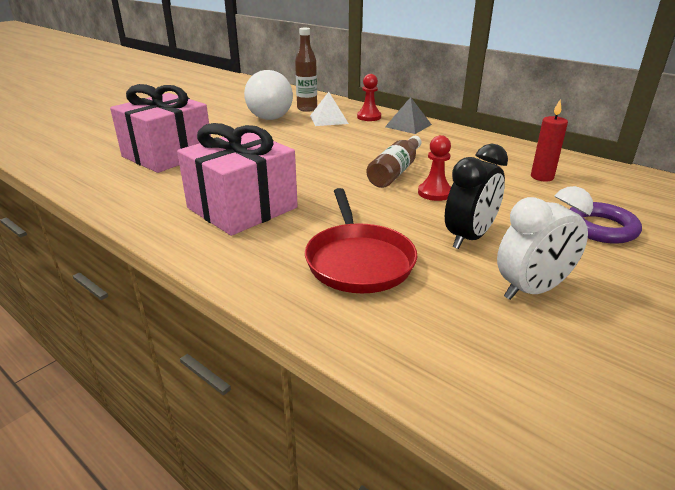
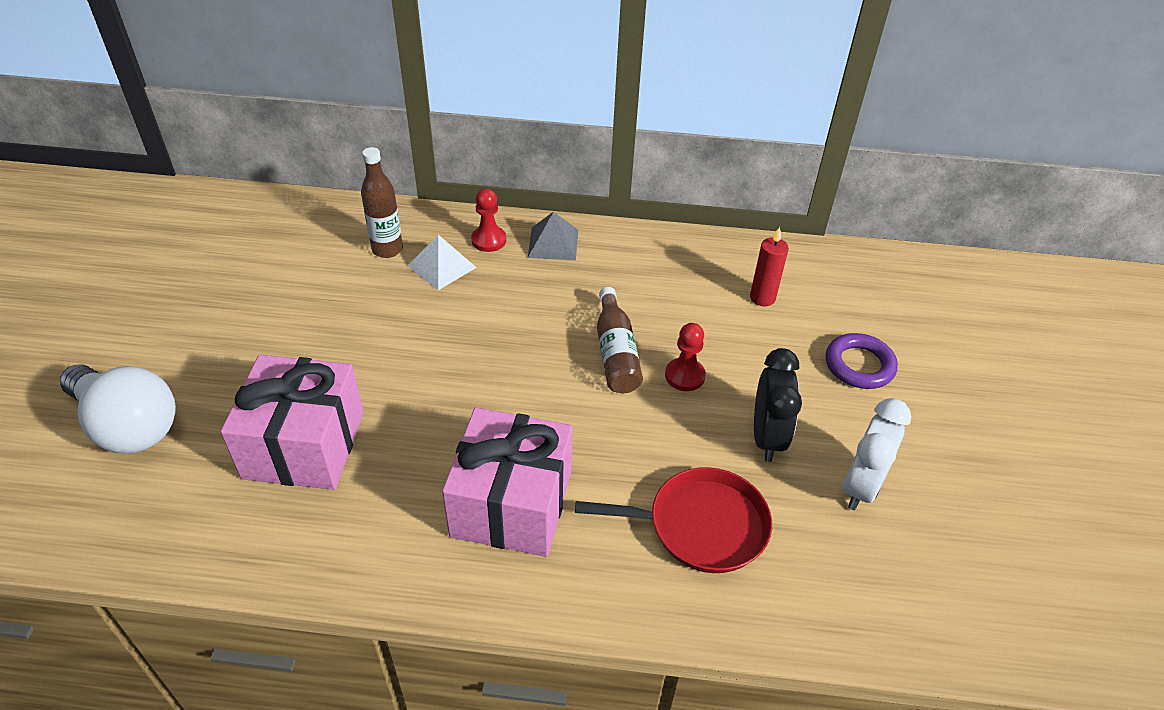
camera: 35 degrees left, 15 degrees up
(267, 115) = (345, 287): white light bulb -> white light bulb (128, 425)
(358, 261) = (701, 526): red pan -> red pan turned 45 degrees counterclockwise

